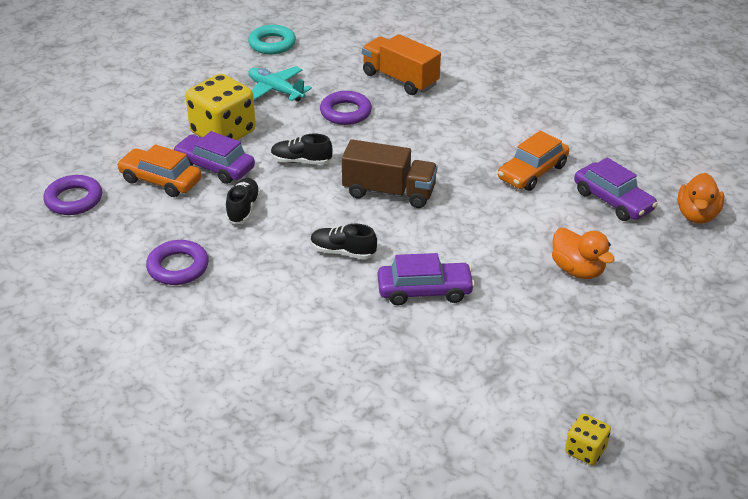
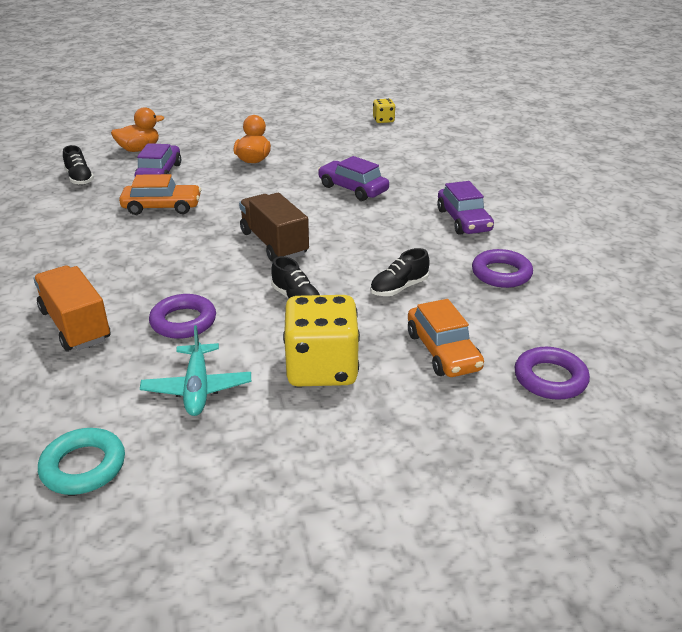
camera: 135 degrees left, 5 degrees down
(215, 167) = (376, 336): purple car -> purple car (463, 220)
(343, 252) = (368, 227): black shoe -> black shoe (79, 178)
(400, 79) = (75, 325): orange truck -> orange truck turned 150 degrees clockwise

